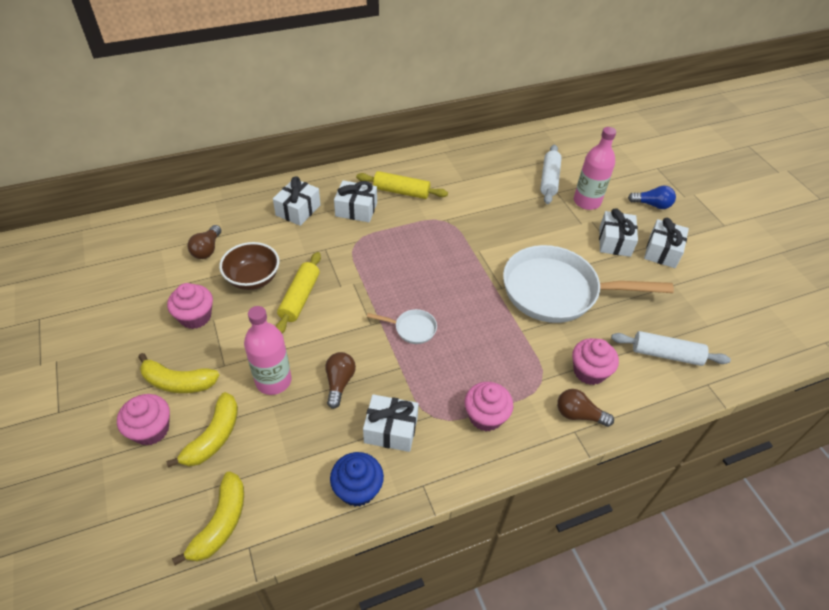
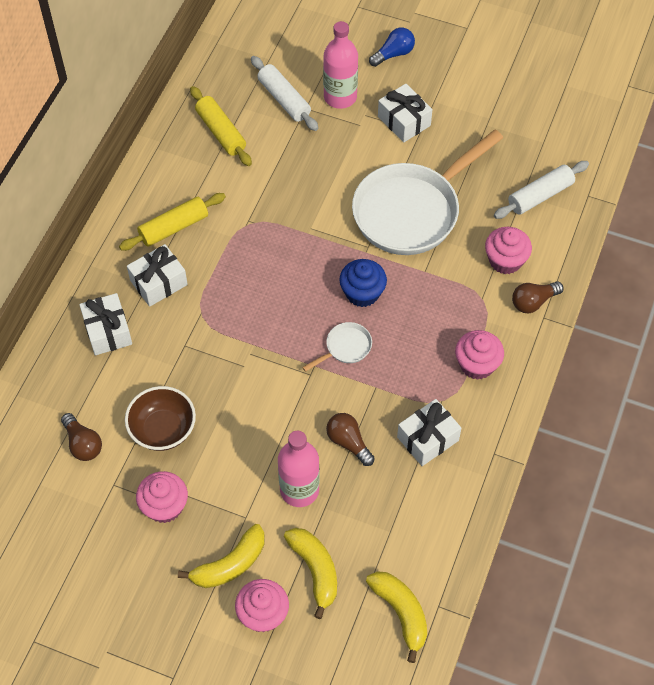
camera: 45 degrees left, 10 degrees up
(300, 298) = (225, 408): yellow rolling pin -> yellow rolling pin (221, 132)
(357, 489) = (457, 499): blue cupcake -> blue cupcake (362, 293)
(662, 251) = (448, 99): white gift -> none

